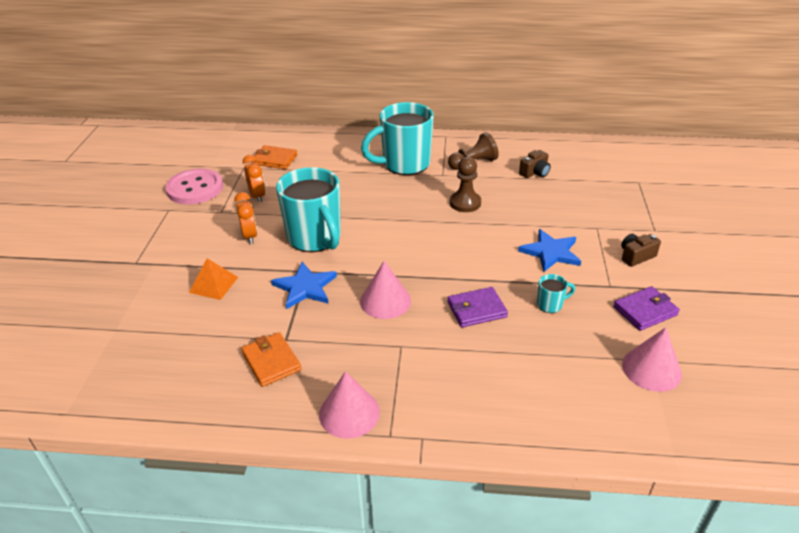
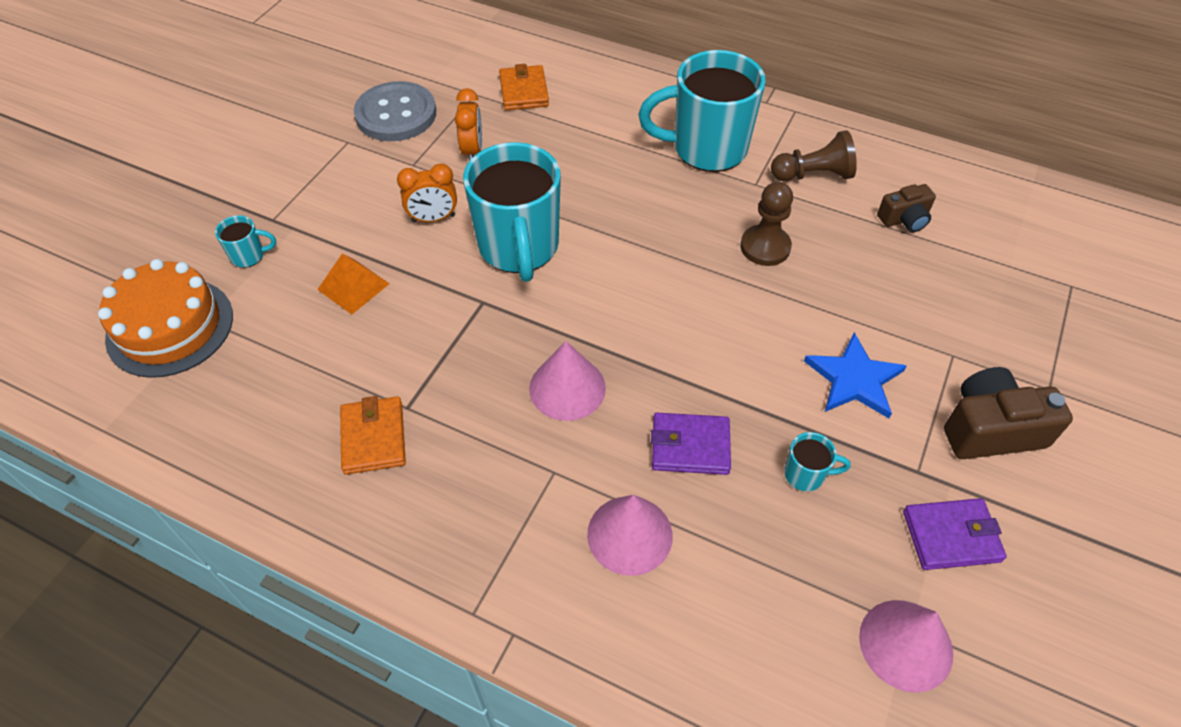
camera: 20 degrees right, 15 degrees up
(88, 340) = (170, 327): none -> orange cake
(128, 286) = (249, 256): none -> turquoise mug
(195, 188) = (396, 114): pink button -> grey button
(250, 236) = (433, 218): orange clock -> orange clock turned 75 degrees clockwise
(275, 160) = (524, 91): orange wallet -> orange wallet turned 45 degrees clockwise
(305, 287) = (469, 329): blue star -> none
(349, 413) = (436, 557): pink cone -> pink cone (630, 534)
(636, 256) = (990, 429): brown camera -> brown camera, size x1.68

